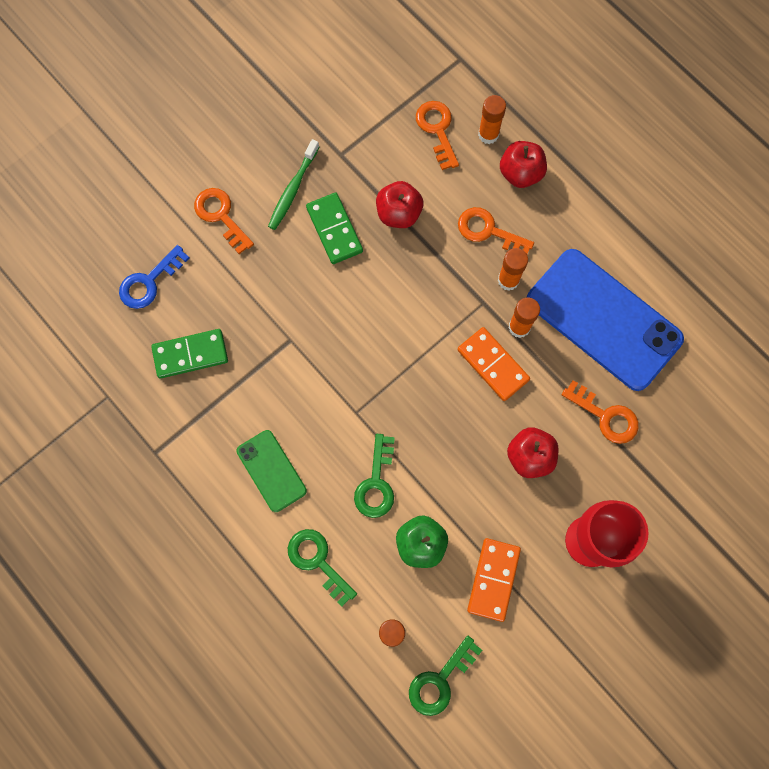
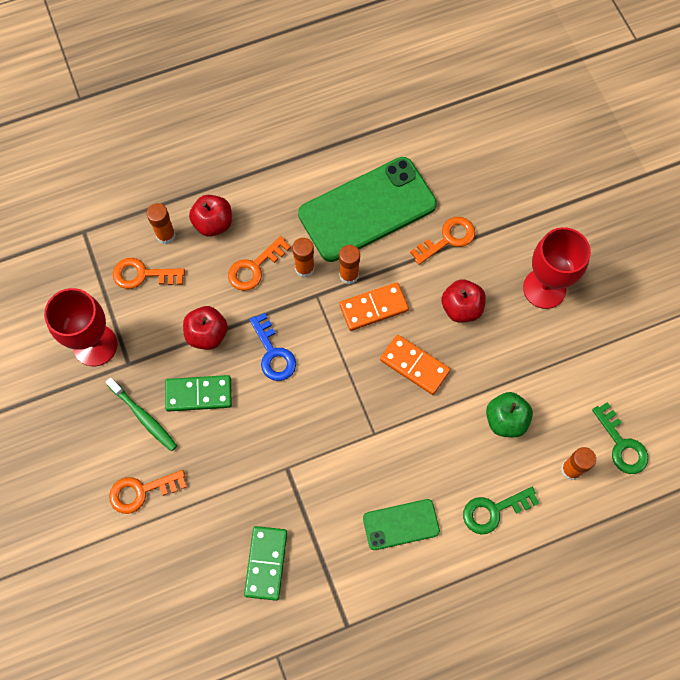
camera: 70 degrees left, 5 degrees down
(149, 282) = (179, 580): blue key -> blue key (273, 353)
(348, 117) = (95, 345): none -> red goblet
(376, 483) = (442, 438): green key -> none
(493, 579) = (552, 373): orange domino -> orange domino (414, 365)
(603, 319) = (367, 209): blue phone -> green phone

